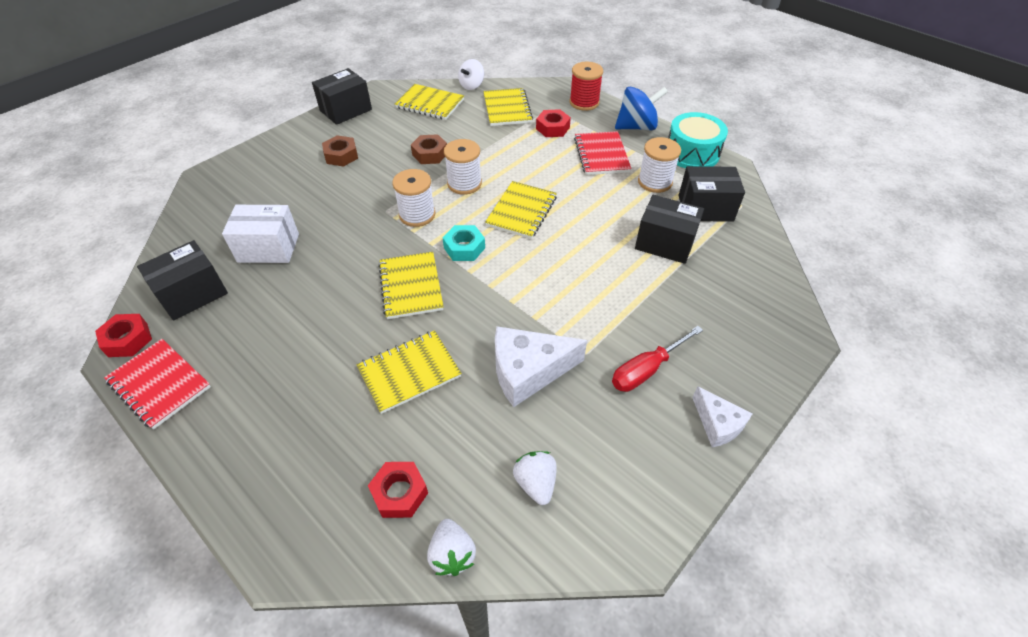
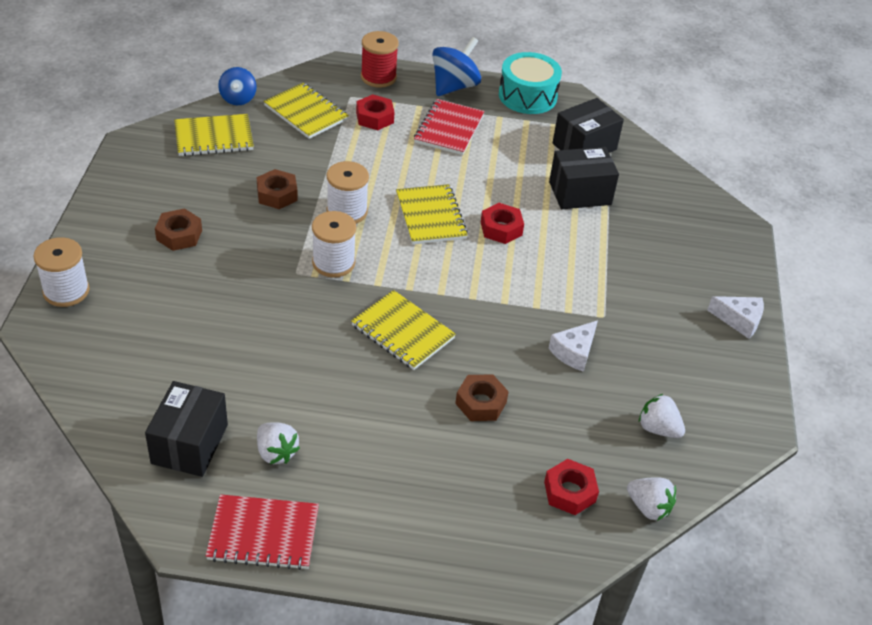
camera: 40 degrees left, 5 degrees down
(128, 340) = (176, 517): red nut -> red nut (501, 228)
(233, 329) = (276, 452): none -> white strawberry
(268, 248) = (216, 363): white box -> none
(345, 110) = (120, 181): black box -> none
(409, 372) = (480, 403): yellow notebook -> brown nut
(464, 248) = (413, 274): turquoise nut -> none
(472, 85) = (238, 98): white spinning top -> blue spinning top
(528, 371) = (574, 352): white cheese -> white cheese, size x0.59
(601, 155) = (449, 129): red notebook -> red notebook turned 60 degrees clockwise
(646, 370) = (658, 305): red screwdriver -> none
(655, 182) = (521, 138): white spool -> white spool (66, 291)

